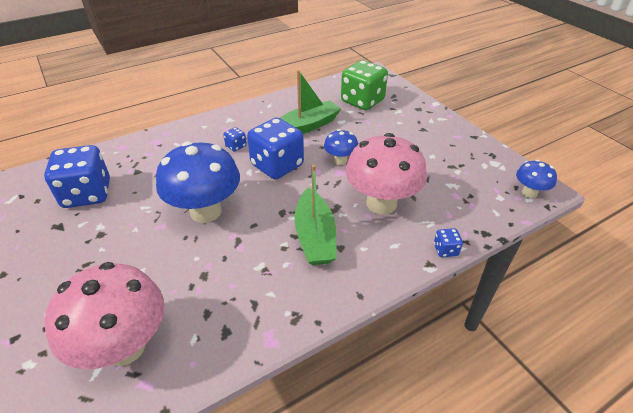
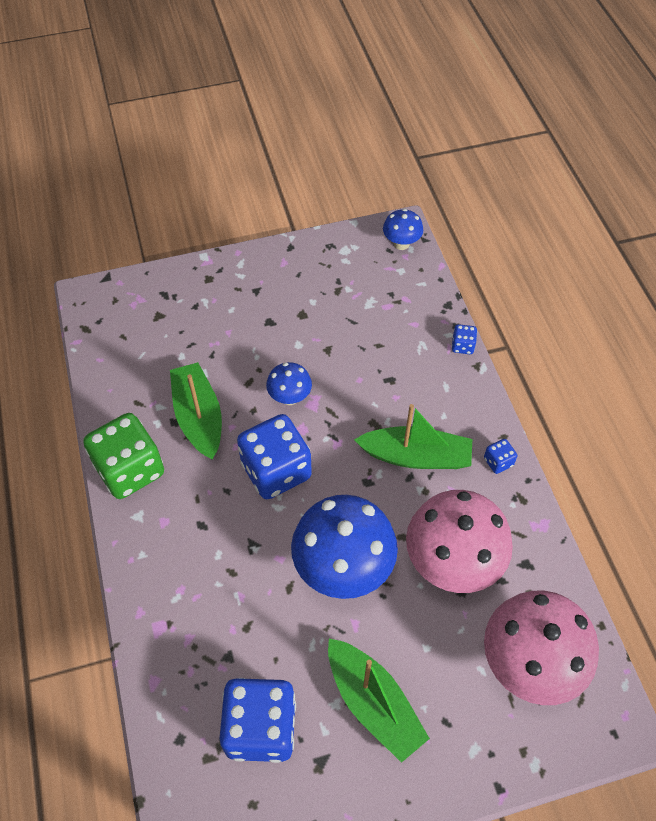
camera: 75 degrees left, 15 degrees up
(97, 246) = (373, 703): none -> green boat
(236, 146) = (213, 515): blue dice -> blue dice (498, 462)
(362, 101) = (163, 334): green dice -> green dice (130, 470)
(381, 203) = (381, 378): pink mushroom -> pink mushroom (452, 563)

